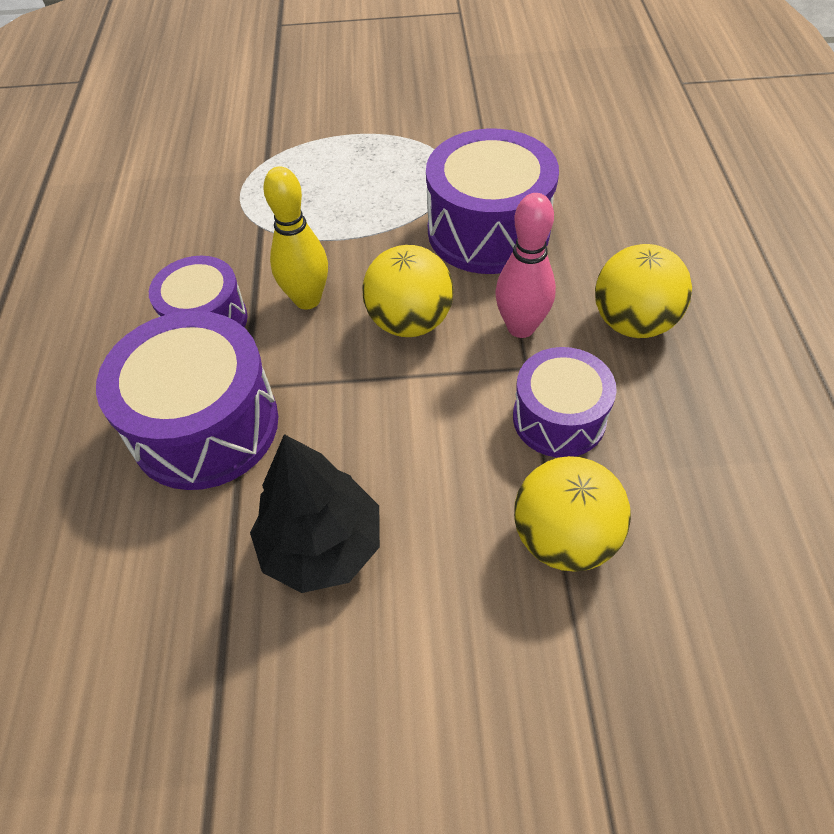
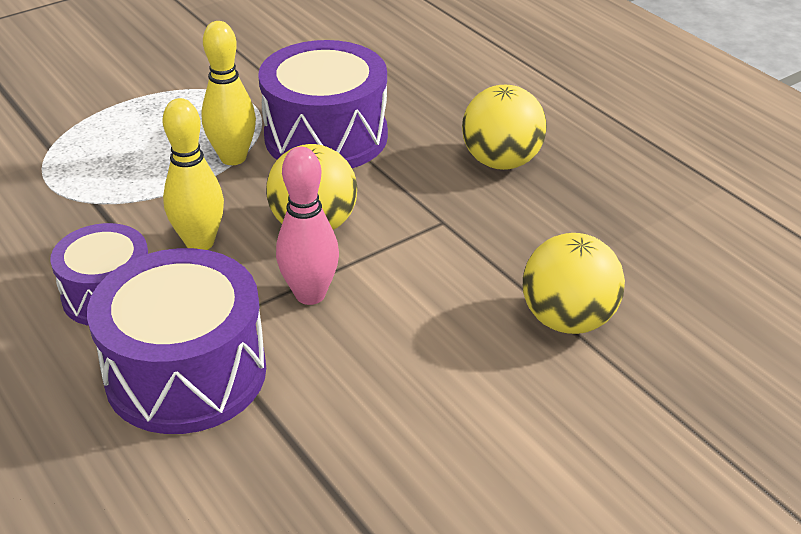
camera: 35 degrees left, 15 degrees down
(322, 545) = (379, 410): black tree -> none
(395, 223) = (233, 158): none -> yellow bowling pin
(521, 327) = (415, 196): pink bowling pin -> pink bowling pin (310, 294)
(559, 418) = (498, 245): purple drum -> none

